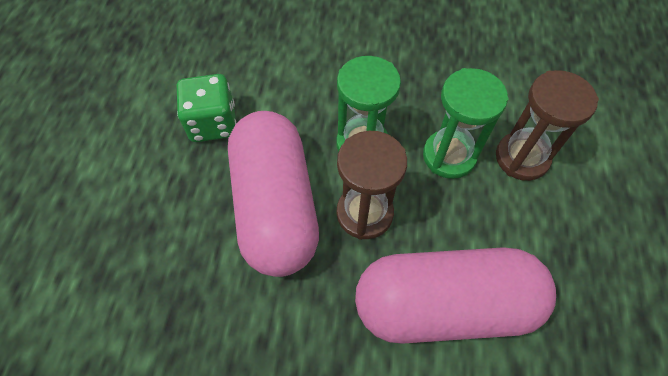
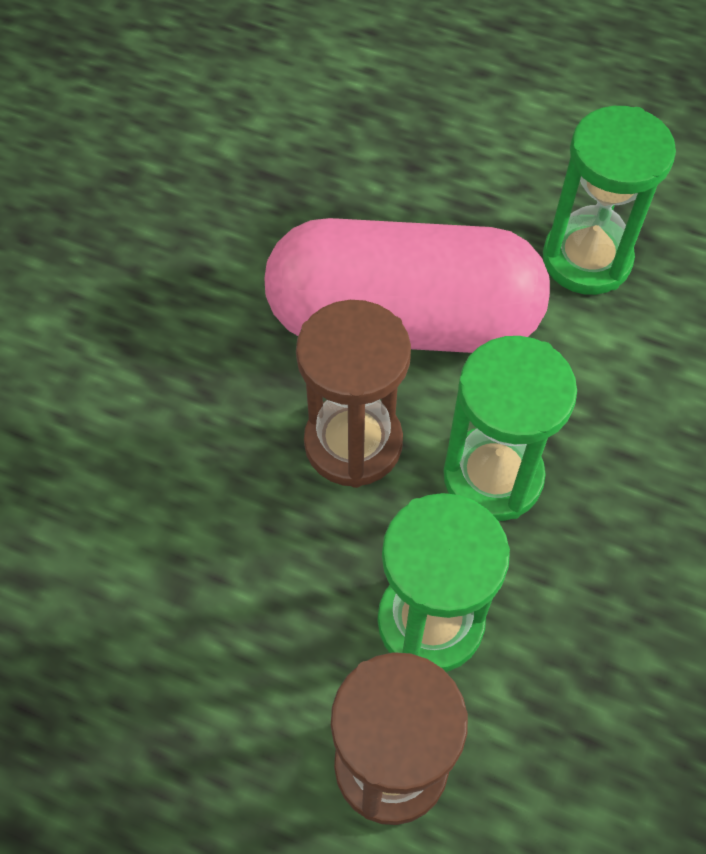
camera: 105 degrees right, 0 degrees up
(213, 123) = (586, 259): green dice -> green hourglass
(444, 304) = (163, 513): pink capsule -> none

